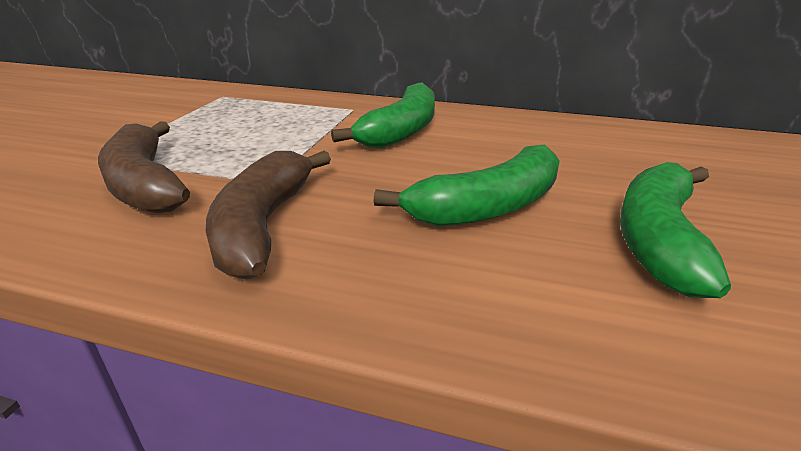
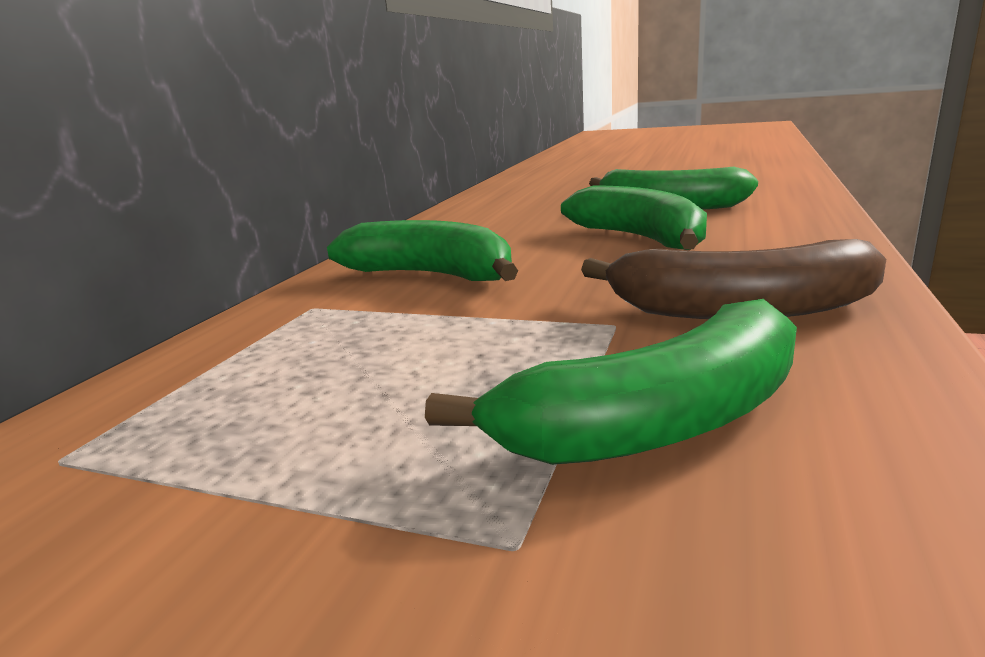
camera: 85 degrees left, 10 degrees down
(145, 184) = (659, 421): brown banana -> green banana

